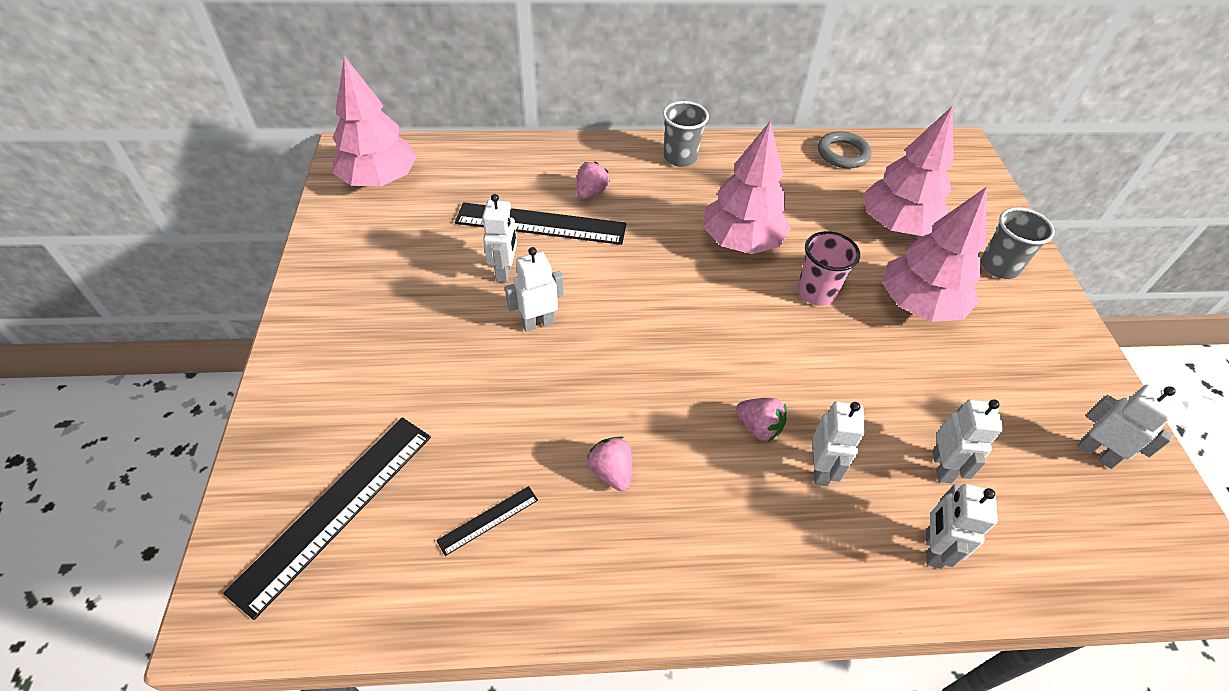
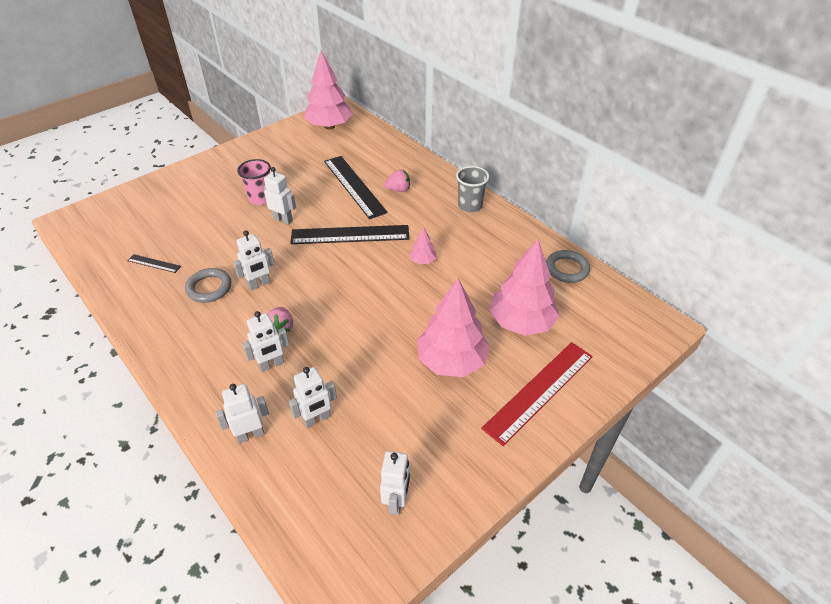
camera: 55 degrees right, 5 degrees down
(335, 509) = (130, 220): black ruler -> black ruler (350, 235)
(505, 271) = (307, 192): white robot -> white robot (259, 284)
(611, 472) = (209, 288): pink strawberry -> grey ring
(741, 241) = (422, 261): pink tree -> pink tree, size x0.44
(816, 292) = (412, 309): pink cup -> pink cup (260, 198)
(999, 267) = (539, 391): grey cup -> red ruler

